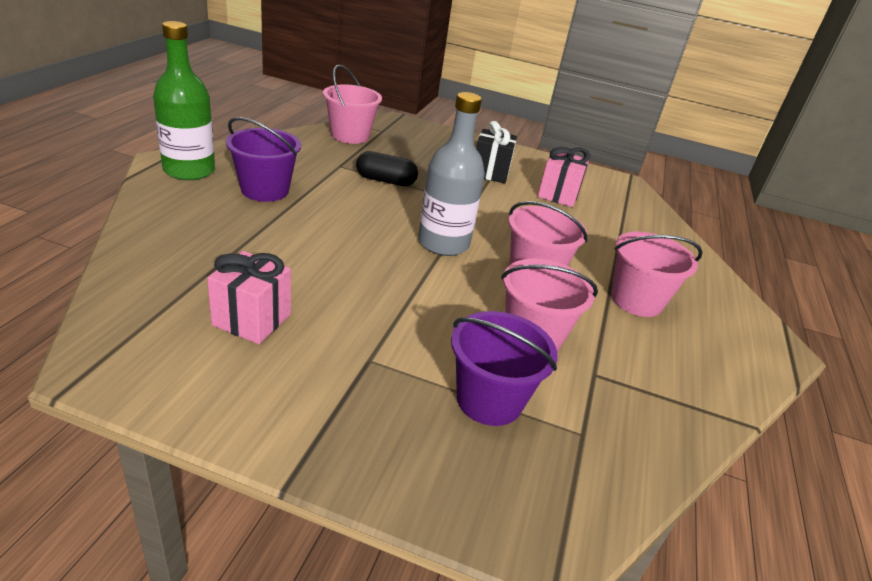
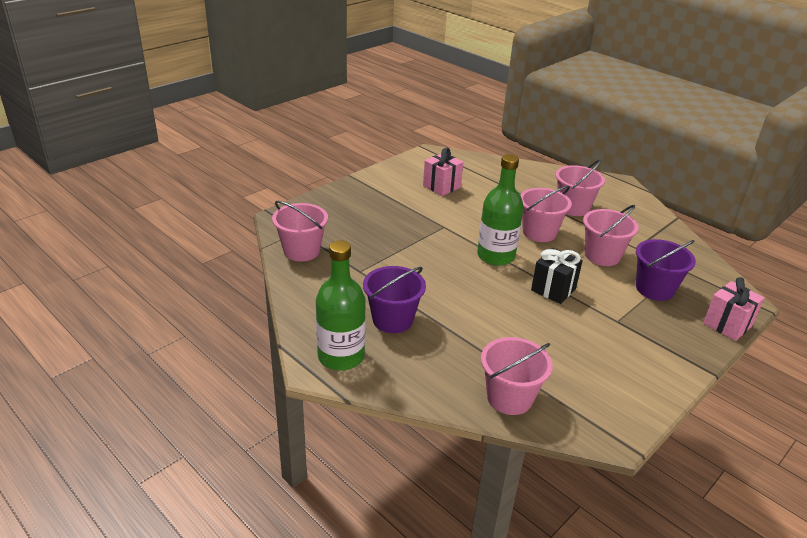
camera: 60 degrees left, 0 degrees up
(152, 274) = (509, 398): none -> pink bucket
(252, 320) = (572, 359): pink gift -> pink gift (727, 325)
(385, 181) = (395, 255): black capsule -> none
(443, 243) = (496, 256): grey bottle -> green bottle
(490, 172) = (397, 203): black gift -> black gift (553, 289)

